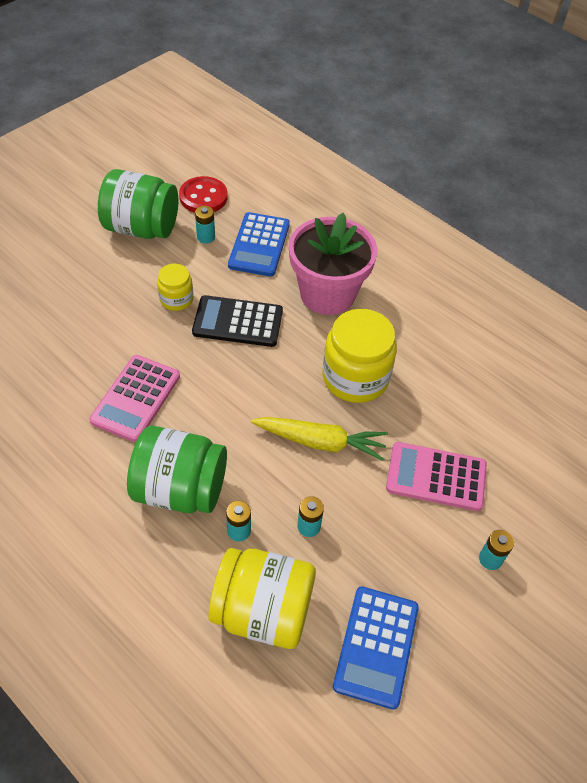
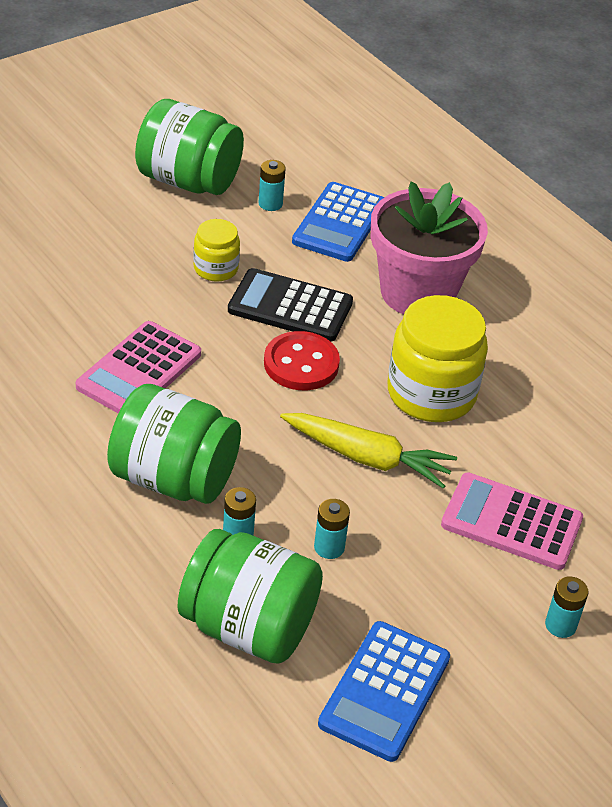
camera: 10 degrees right, 10 degrees down
(203, 197) = (278, 157): red button -> red button (301, 364)
(263, 611) = (248, 626): yellow jar -> green jar

